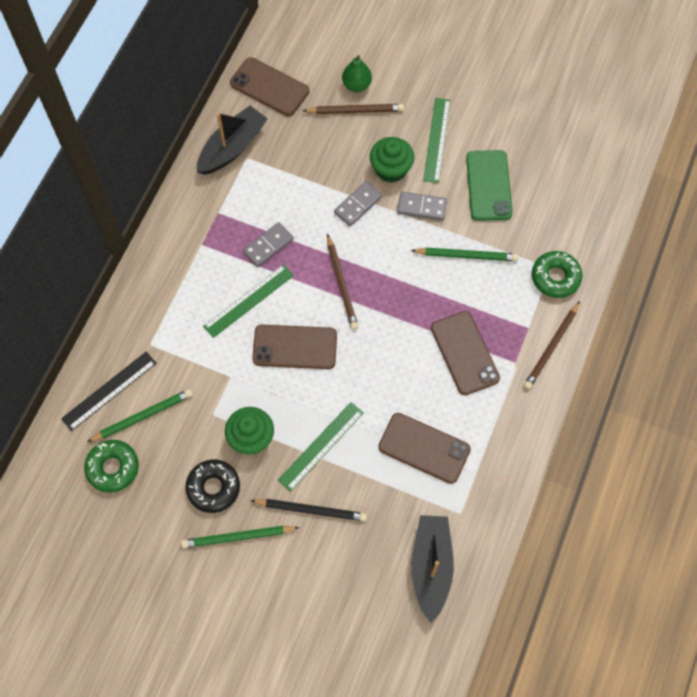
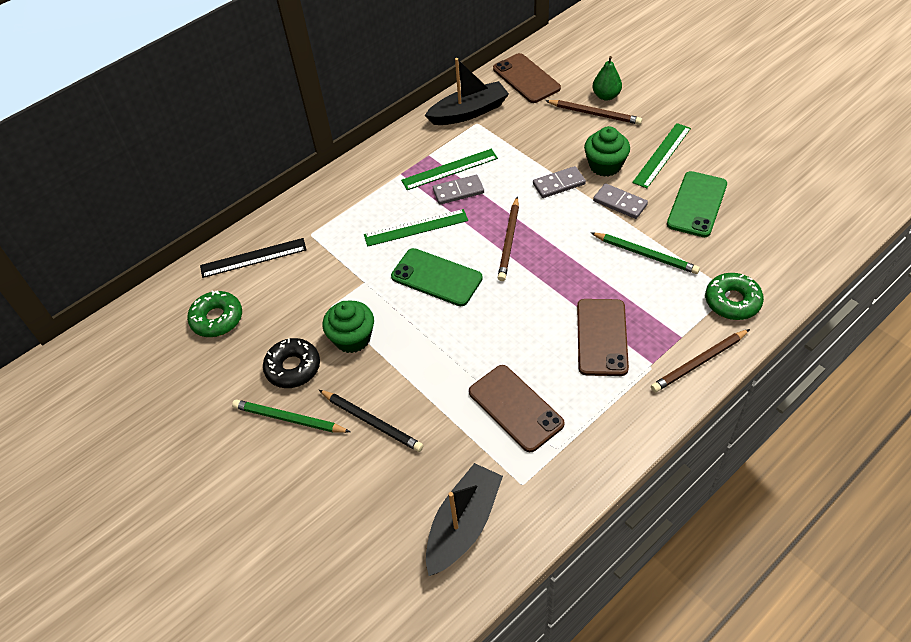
camera: 30 degrees right, 15 degrees down
(142, 416) = (268, 287): green pencil -> none
(295, 347) = (436, 277): brown phone -> green phone
(321, 446) = (413, 368): green ruler -> green ruler (449, 169)

